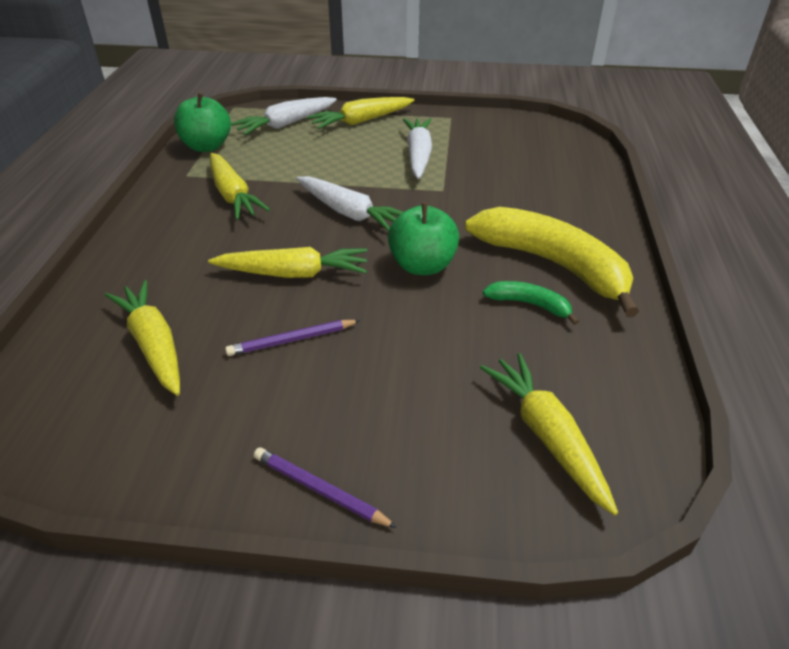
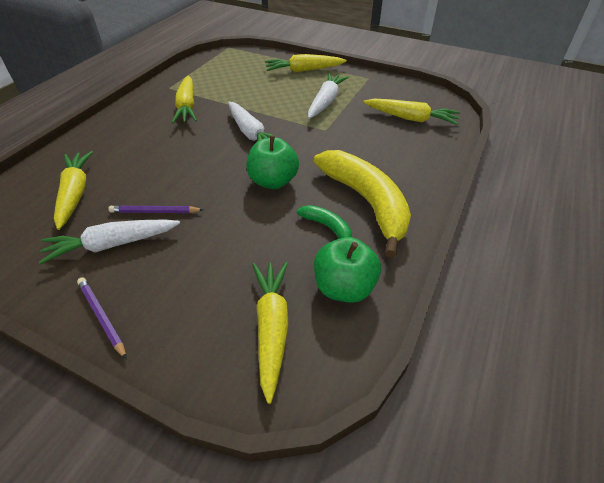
camera: 20 degrees right, 5 degrees up
(207, 146) = (194, 71): green apple -> green apple (344, 287)
(286, 124) = (253, 64): white carrot -> white carrot (112, 245)
(293, 273) = (187, 167): yellow carrot -> yellow carrot (410, 118)

